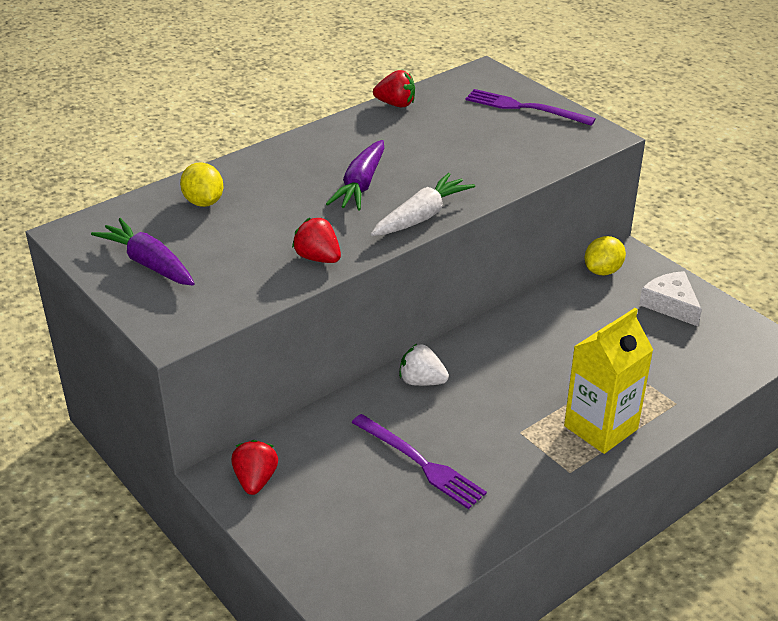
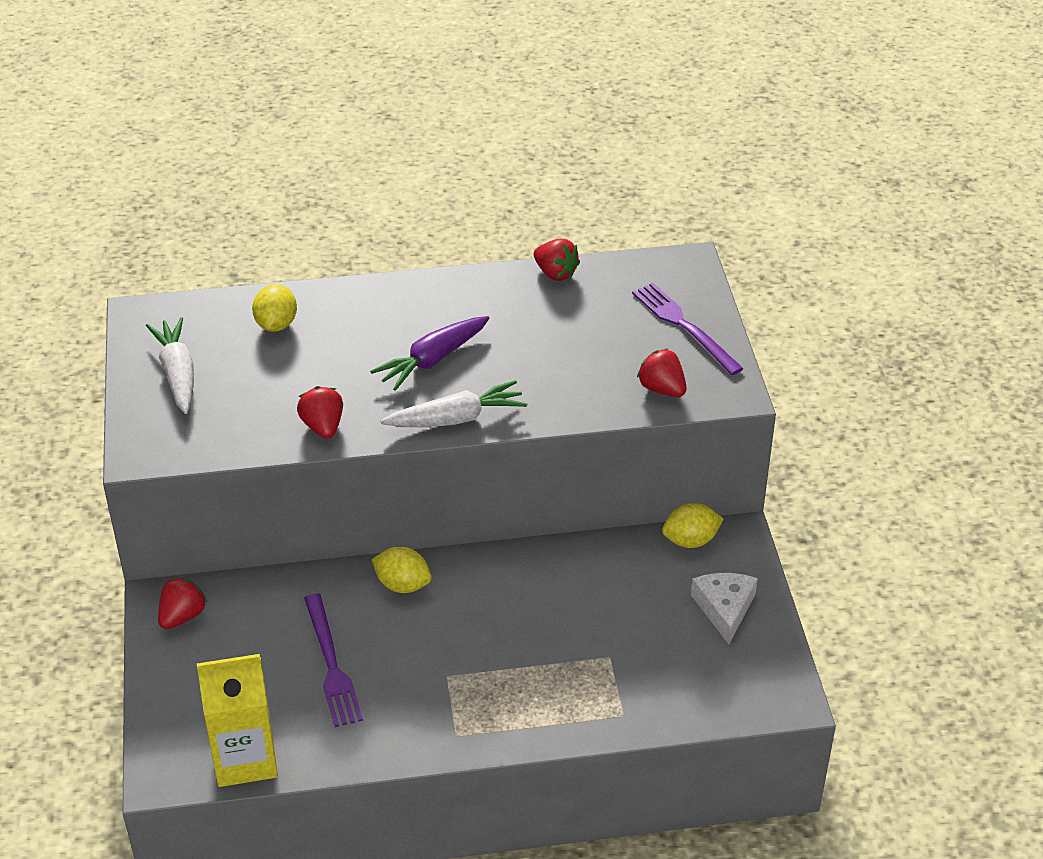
camera: 30 degrees right, 5 degrees up
(149, 263) = (178, 373): purple carrot -> white carrot
(421, 381) = (402, 584): white strawberry -> yellow lemon
(552, 149) = (662, 389): none -> red strawberry
(600, 427) = (525, 706): yellow carton -> yellow carton (245, 759)

